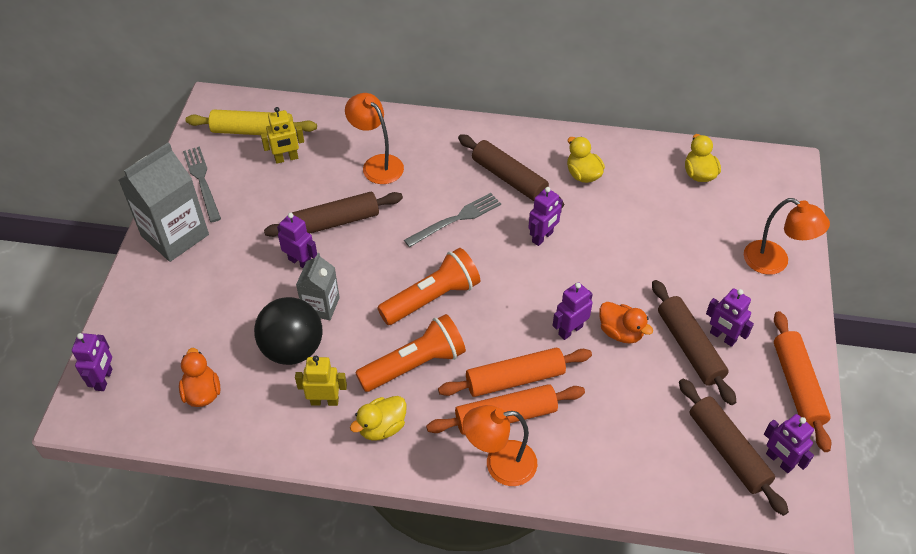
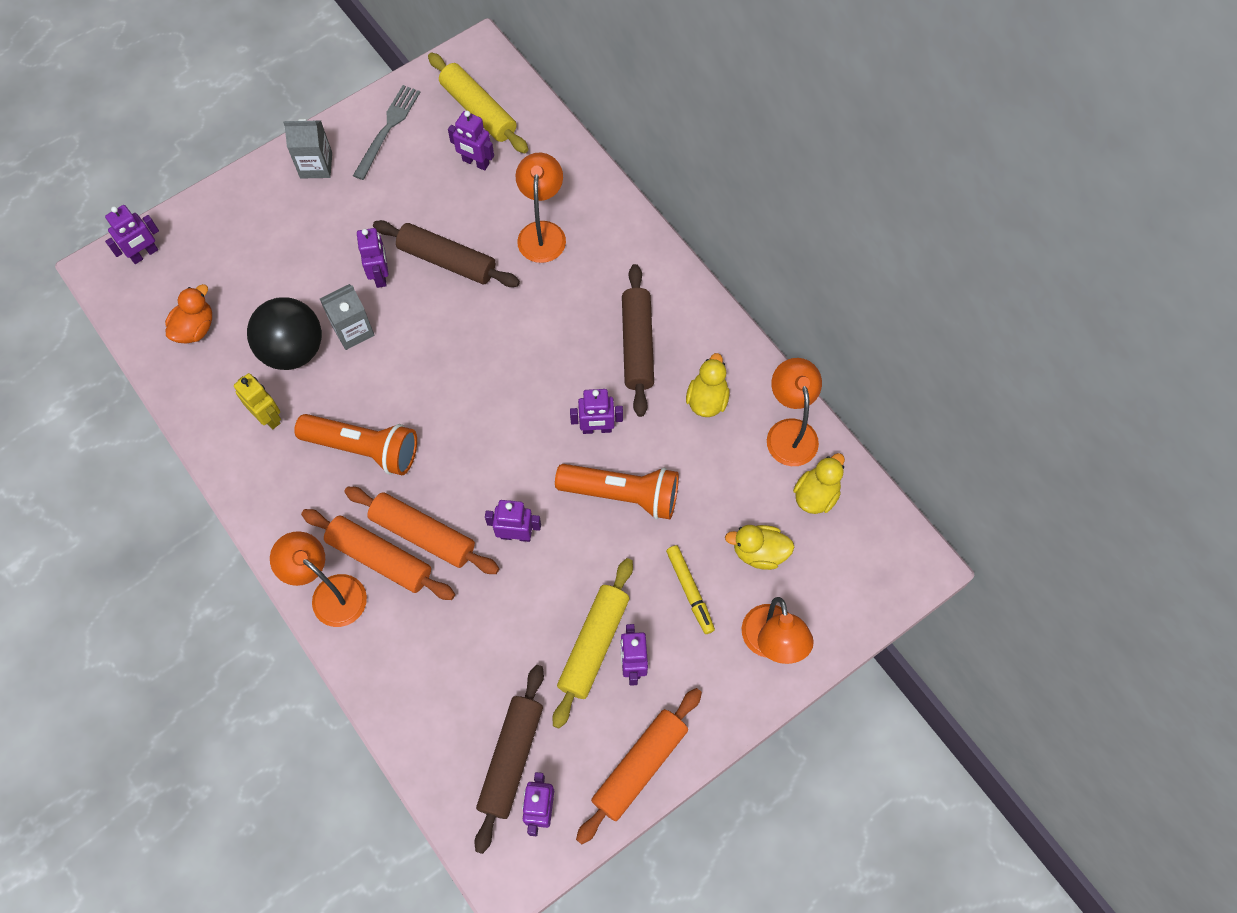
camera: 45 degrees right, 15 degrees up
(175, 235) = (316, 165): grey carton -> grey carton, size x0.57
(286, 158) = (475, 162): yellow robot -> purple robot
(382, 427) = (283, 478): yellow duck -> yellow duck (759, 552)
(432, 298) = (442, 402): orange flashlight -> orange flashlight (622, 494)
(456, 219) = (545, 346): grey fork -> none
(620, 332) = (554, 576): orange duck -> none
(645, 155) = (789, 431): none -> orange lamp
(689, 347) = (594, 645): brown rolling pin -> yellow rolling pin
(701, 274) = (690, 591): none -> yellow marker

